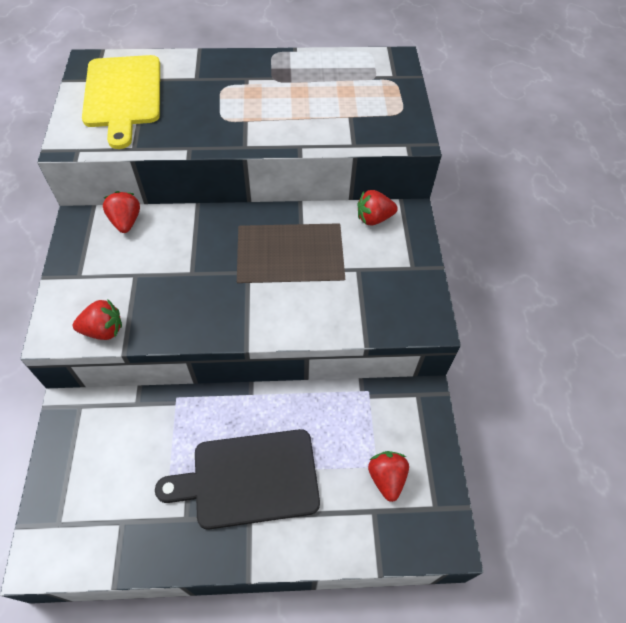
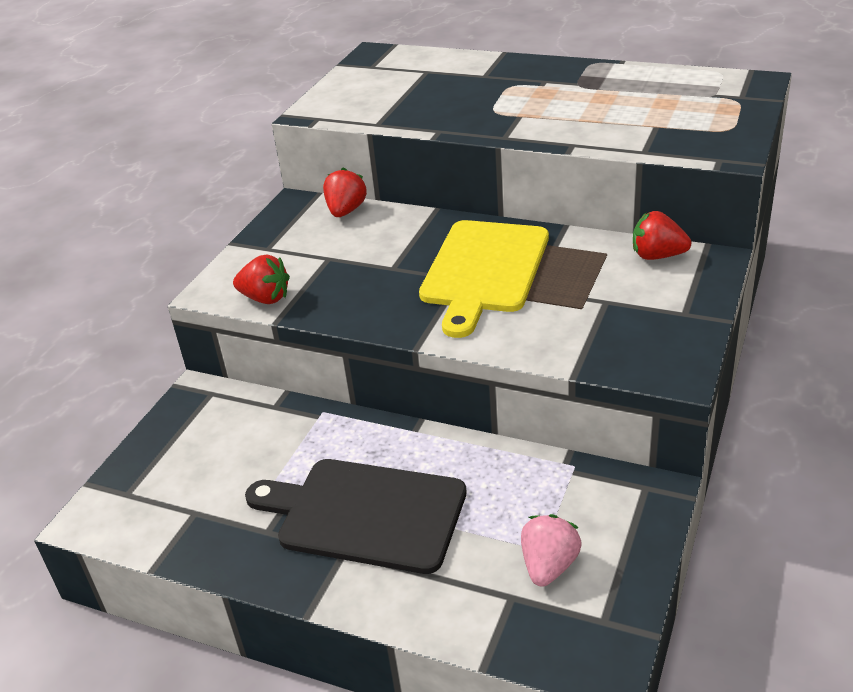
camera: 30 degrees right, 20 degrees down
(123, 95) = (393, 81): yellow cutting board -> yellow cutting board (484, 270)
(386, 478) = (549, 566): red strawberry -> pink strawberry

